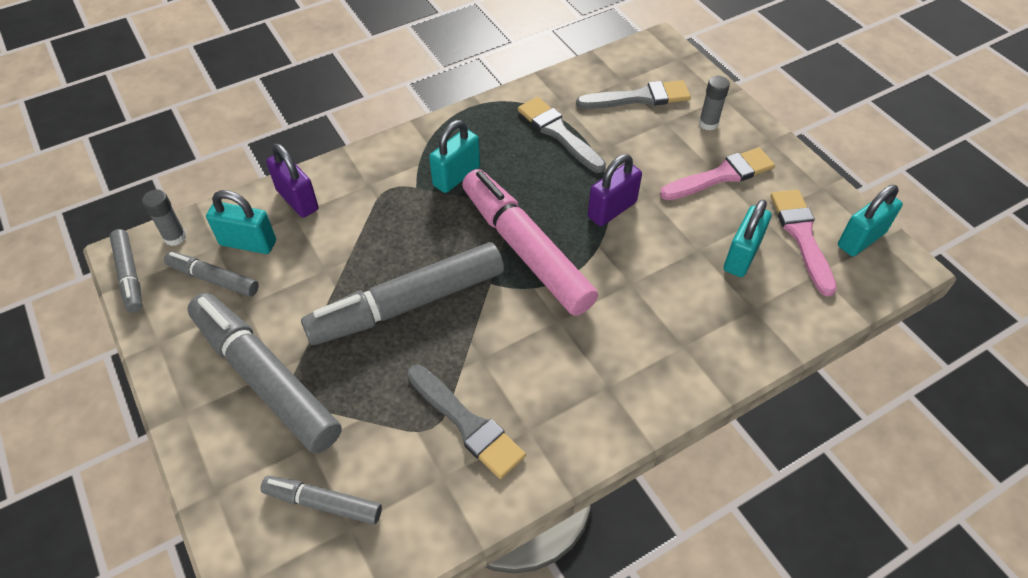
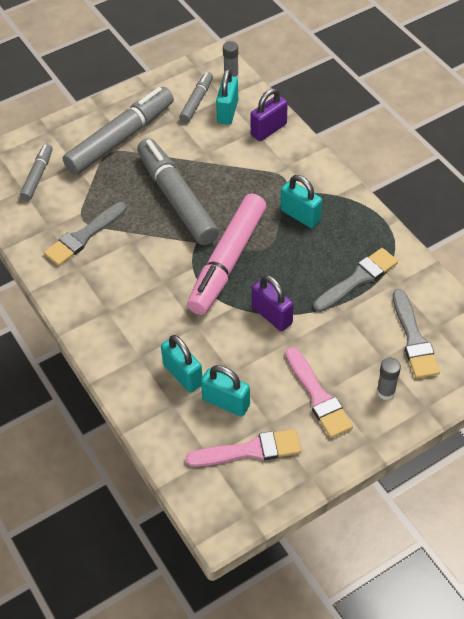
camera: 90 degrees right, 0 degrees up
(129, 275) = (199, 63): grey marker -> none
(525, 249) = (227, 261): pink marker -> pink marker turned 150 degrees clockwise
(861, 239) = (248, 497): turquoise padlock -> turquoise padlock (183, 375)

